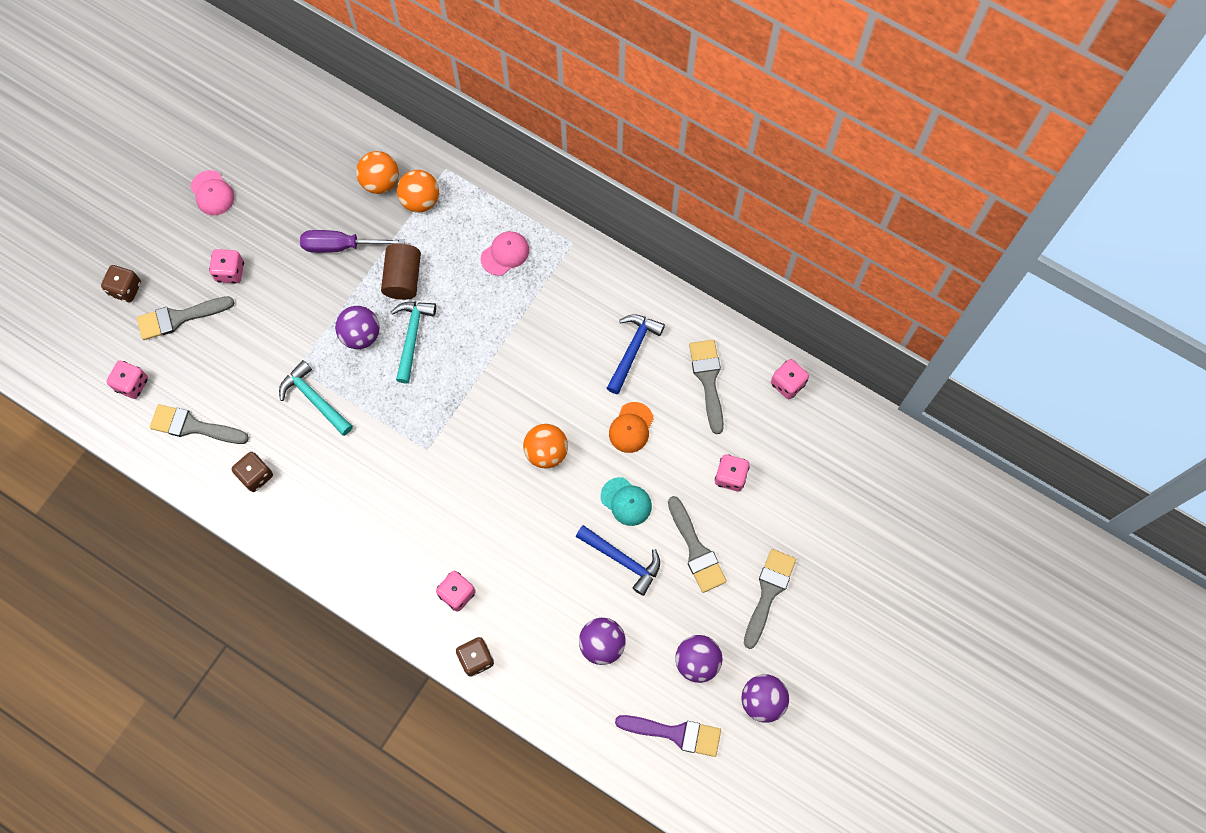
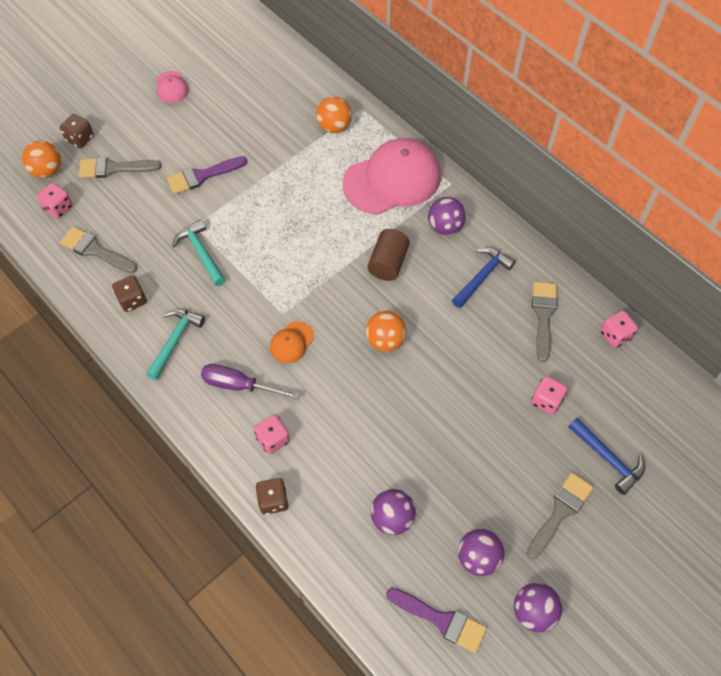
camera: 15 degrees right, 10 degrees down
(230, 272) = (166, 144): pink dice -> none
(286, 302) = (202, 176): none -> purple brush
(341, 246) = (260, 145): purple screwdriver -> purple screwdriver (239, 385)
(361, 335) = (255, 213): purple ball -> purple ball (445, 226)
(380, 182) = (306, 107): orange ball -> orange ball (47, 170)
(403, 278) = (303, 179): brown cylinder -> brown cylinder (388, 263)
(412, 336) = (296, 224): turquoise hammer -> turquoise hammer (175, 340)
(505, 254) = (392, 179): pink cap -> pink cap, size x2.28
(622, 560) = (430, 448): blue hammer -> blue hammer (608, 458)
(626, 501) = (446, 398): turquoise cap -> none
(631, 427) = (465, 338): orange cap -> orange cap (291, 342)
(696, 550) = (500, 456): grey brush -> none

